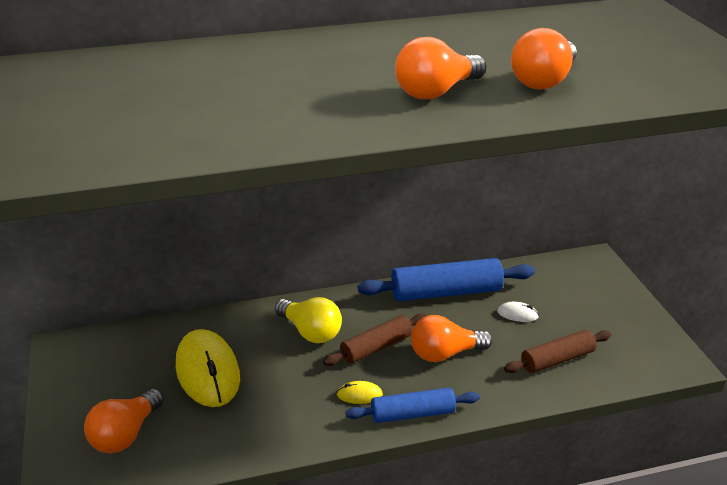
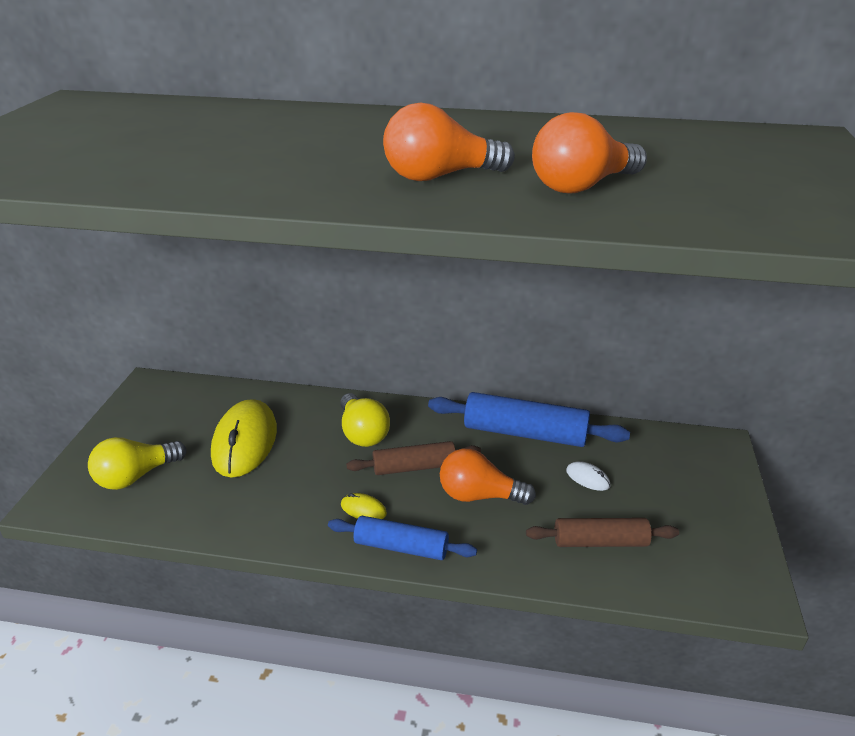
camera: 25 degrees right, 0 degrees up
(125, 434) = (136, 476): orange light bulb -> yellow light bulb

